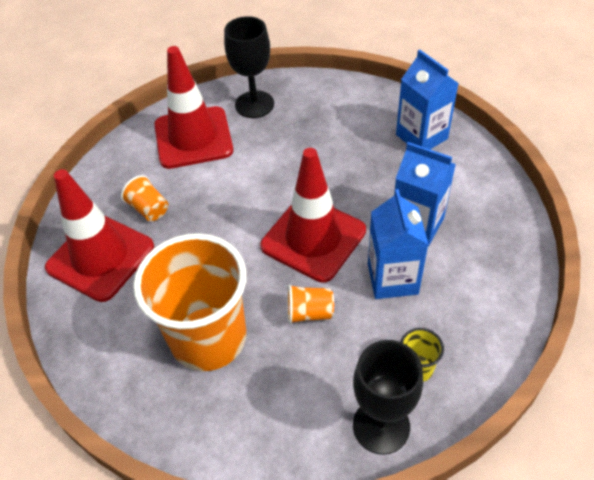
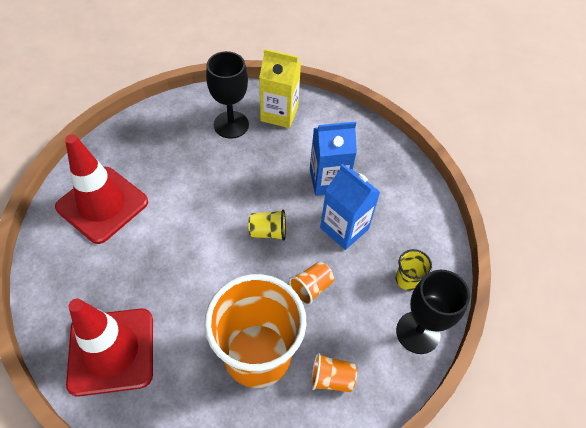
camera: 45 degrees left, 5 degrees up
(149, 209) = (117, 285): orange cup -> orange cup (331, 378)
(254, 104) = (131, 150): black goblet -> black goblet (231, 125)
(313, 238) = (268, 232): red traffic cone -> yellow cup
(421, 137) = (279, 114): blue carton -> yellow carton

